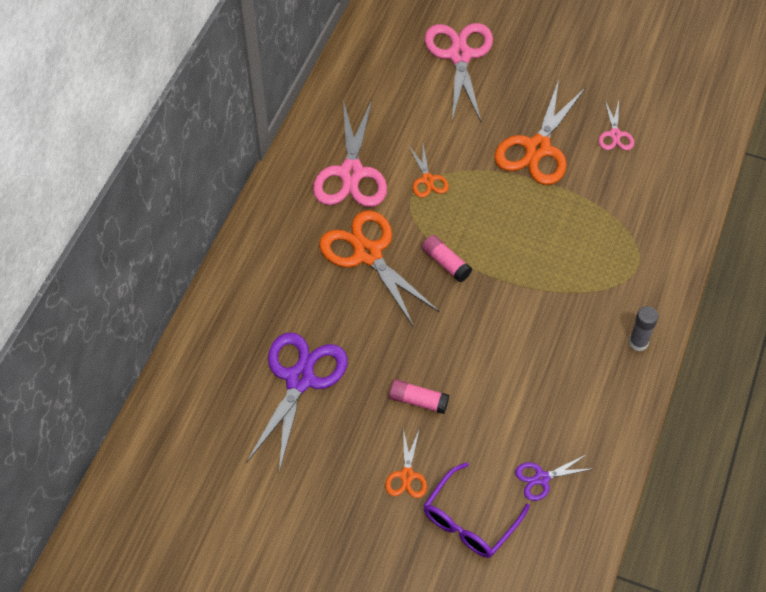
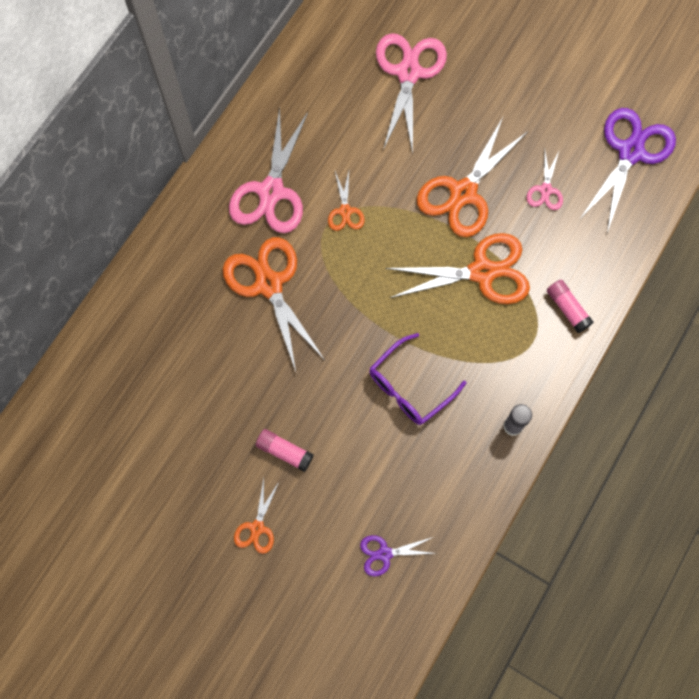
camera: 10 degrees right, 15 degrees up
(300, 379) = (176, 408): purple scissors -> purple scissors (630, 151)
(446, 263) = (343, 307): pink glue stick -> pink glue stick (567, 309)
(470, 520) = (306, 584): purple glasses -> purple glasses (410, 387)
(573, 212) = (482, 272): none -> orange scissors

